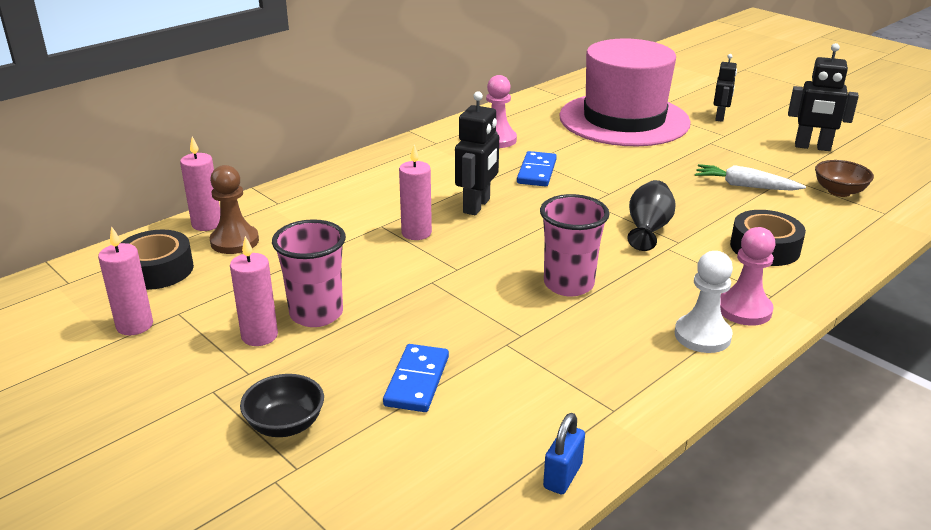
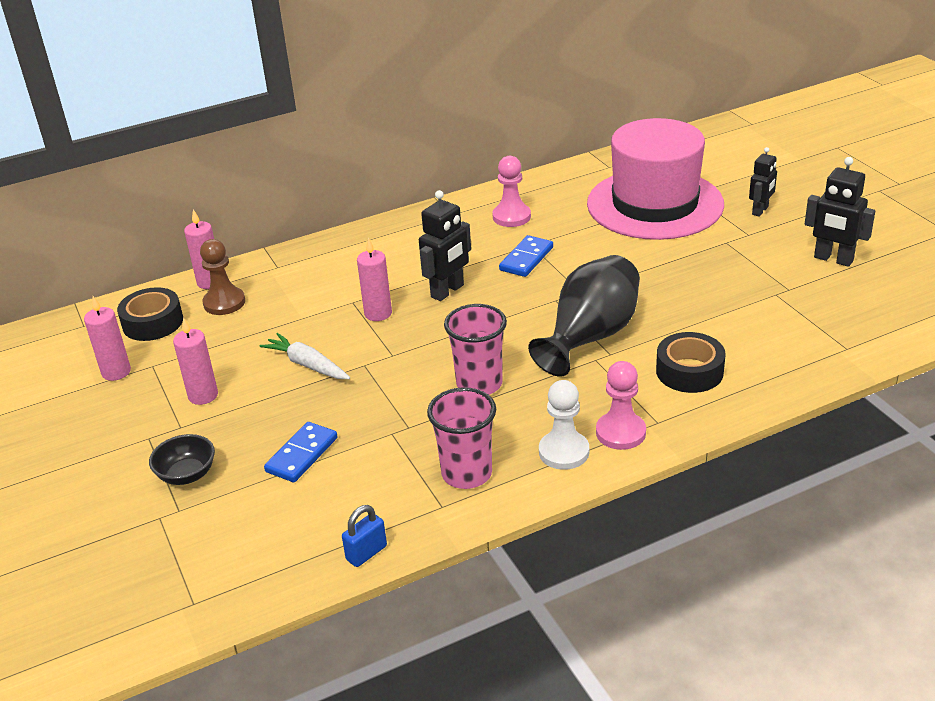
camera: 20 degrees right, 5 degrees up
(316, 314) = (255, 382): pink cup -> pink cup (466, 474)
(648, 229) = (590, 337): black vase -> black vase, size x1.72
(745, 186) = (723, 299): white carrot -> white carrot (307, 365)
(839, 191) = (818, 317): brown bowl -> none

